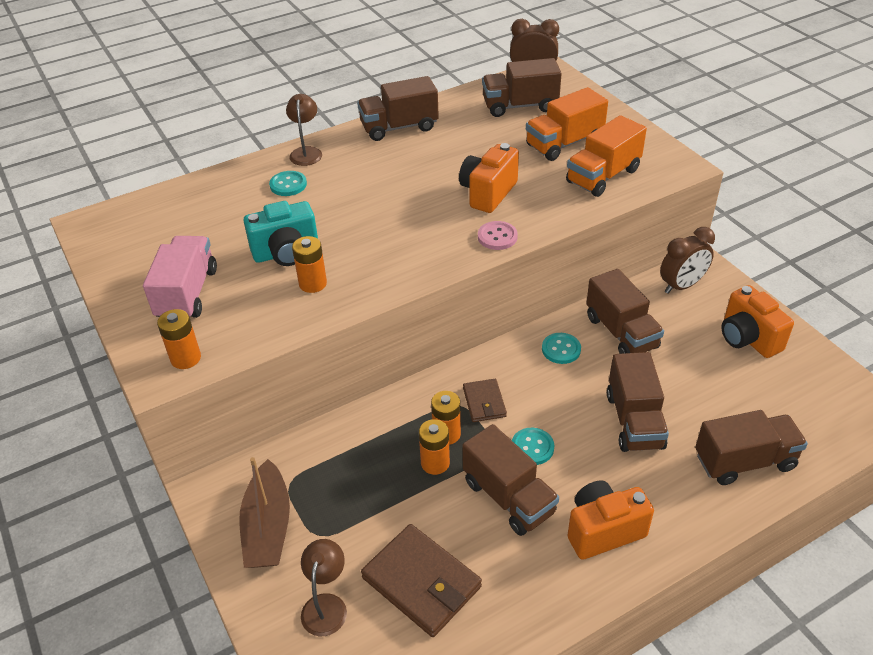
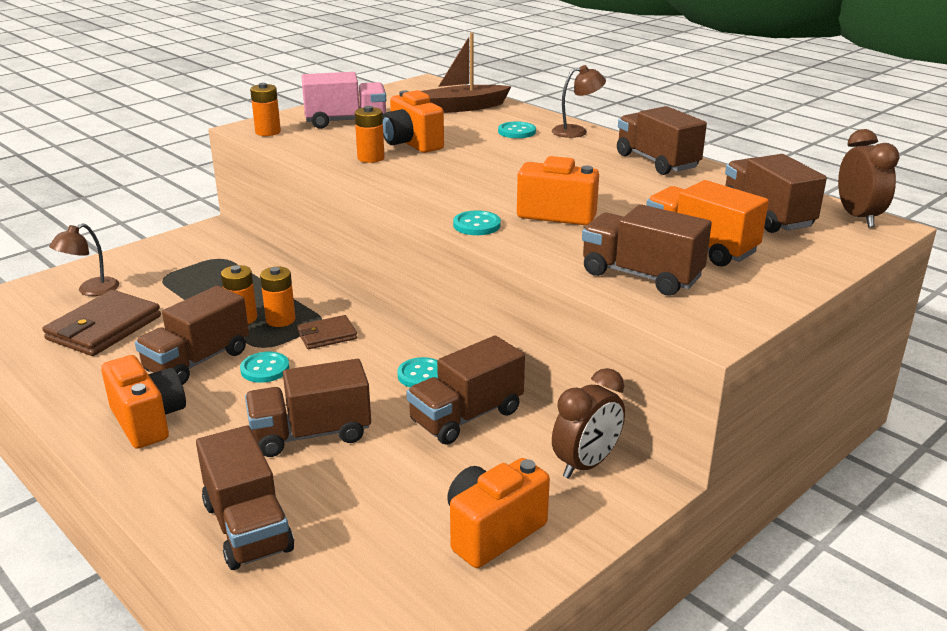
camera: 75 degrees right, 15 degrees down
(268, 527) = (173, 257): brown boat -> brown boat (462, 108)
(286, 253) = (411, 144): turquoise camera -> orange camera
(326, 605) = (91, 290): brown lamp -> brown lamp turned 135 degrees clockwise
(497, 237) = (476, 225): pink button -> turquoise button
(603, 176) = (641, 276): orange truck -> brown truck
(681, 286) = (586, 464): brown clock -> brown clock turned 90 degrees counterclockwise

